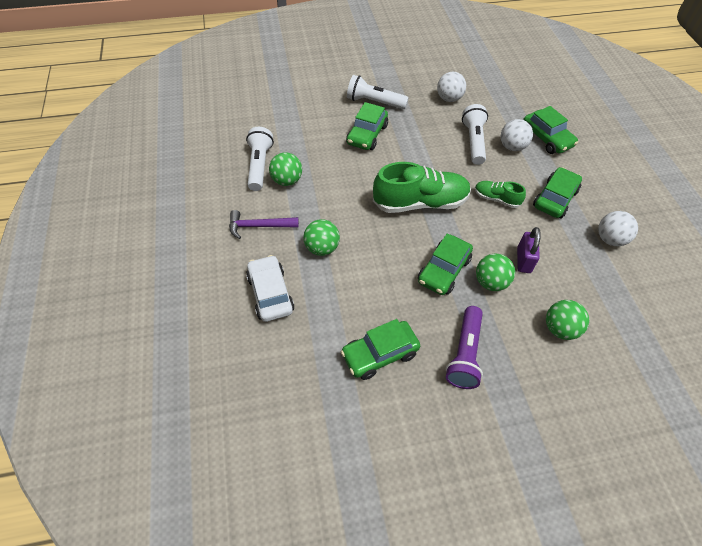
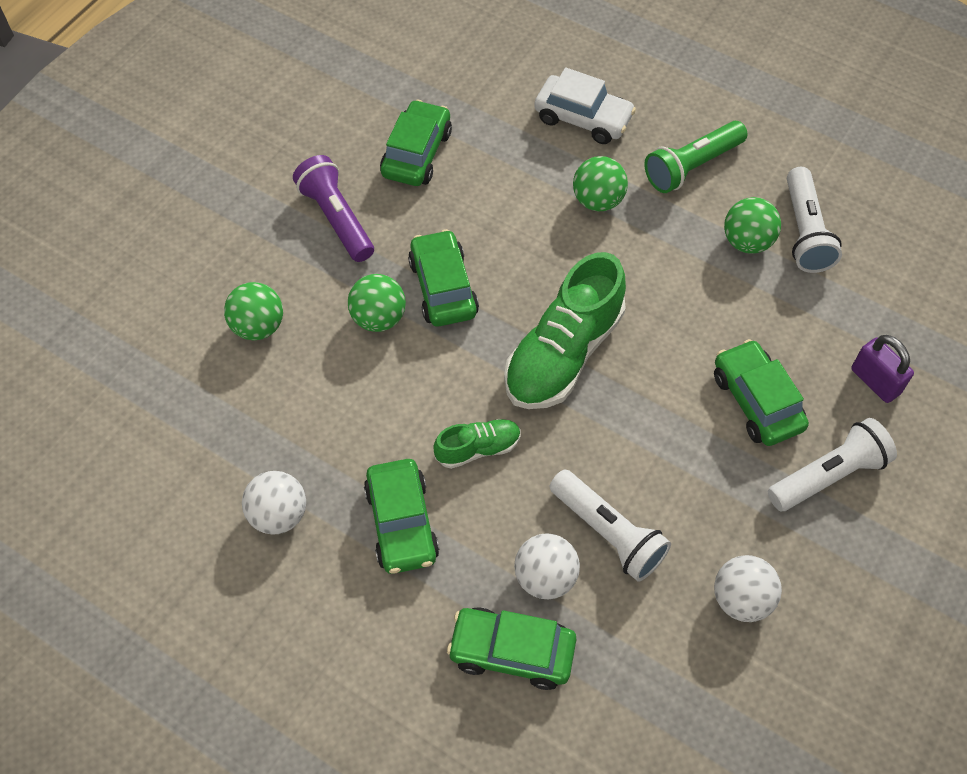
camera: 135 degrees right, 5 degrees up
(259, 166) = (804, 231): white flashlight -> white flashlight turned 45 degrees clockwise
(259, 226) = (692, 166): purple hammer -> green flashlight
(523, 260) = (365, 381): purple padlock -> purple padlock (875, 381)

